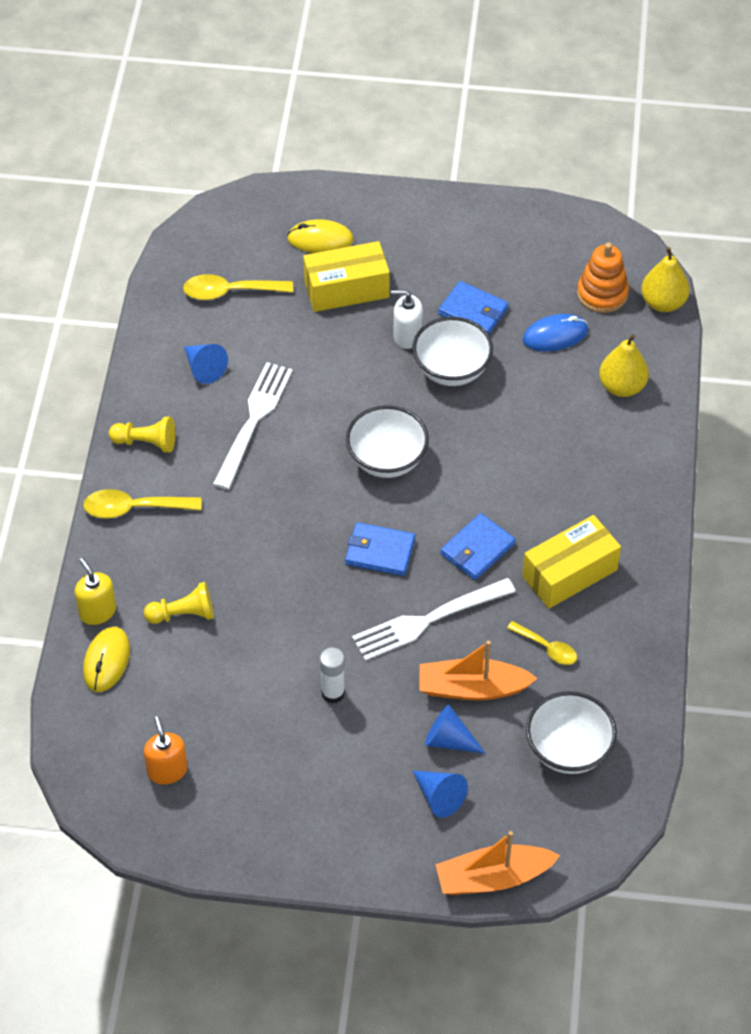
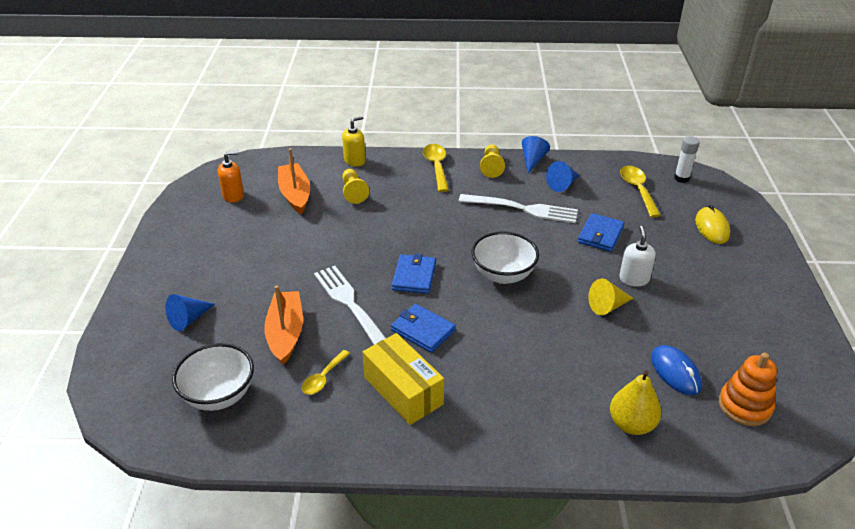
camera: 85 degrees right, 15 degrees down
(106, 661) = (317, 167): yellow mouse -> none
(333, 693) = (286, 261): white glue stick -> white glue stick (681, 178)
(346, 289) = (668, 244): yellow box -> none
(449, 740) = (238, 322): blue cone -> blue cone (532, 160)
(451, 370) = (607, 306): white bowl -> yellow cone
(473, 311) = (679, 316): blue wallet -> blue wallet (600, 235)
(493, 878) = (109, 353): orange boat -> orange boat (295, 194)
(663, 302) = (758, 457): yellow pear -> none

